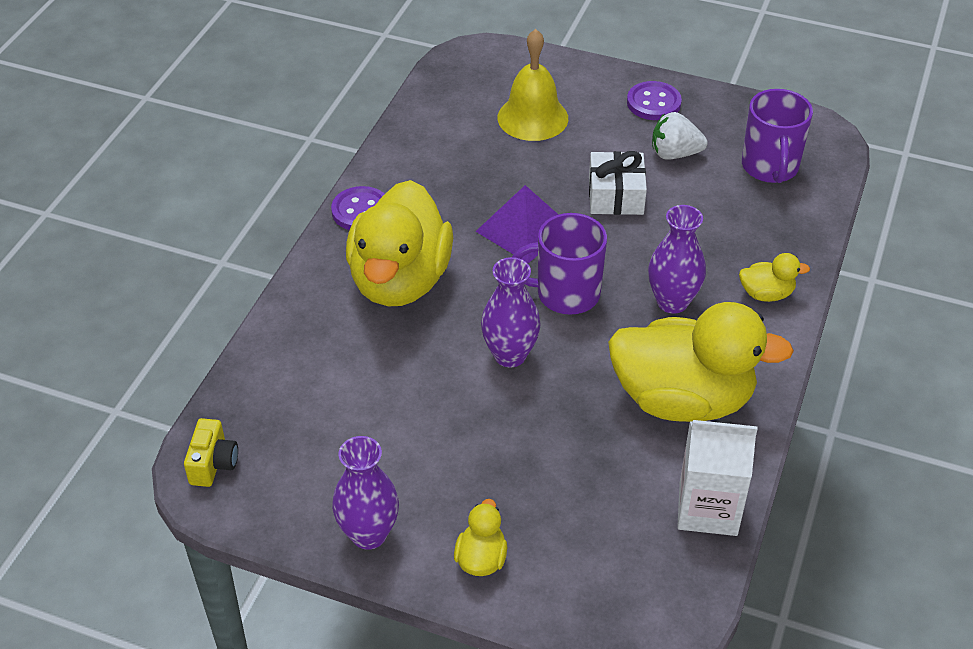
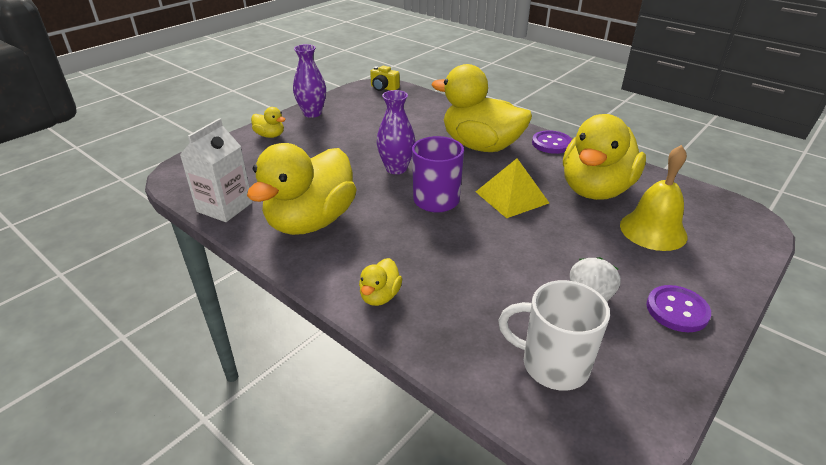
camera: 110 degrees right, 10 degrees down
(469, 162) = (595, 190): none -> yellow duck
(524, 229) = (511, 197): purple pyramid -> yellow pyramid
(615, 195) = (537, 248): white gift -> none
(672, 302) = (401, 243): purple vase -> none
(770, 167) = (553, 364): purple mug -> white mug

